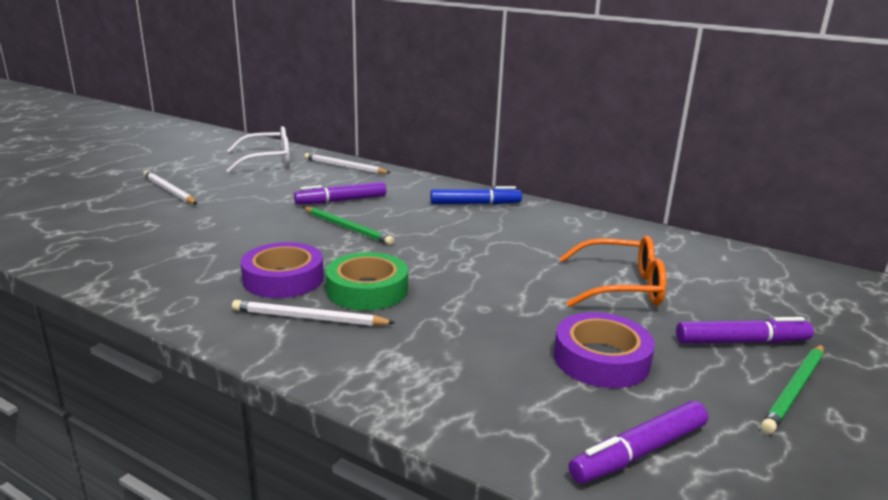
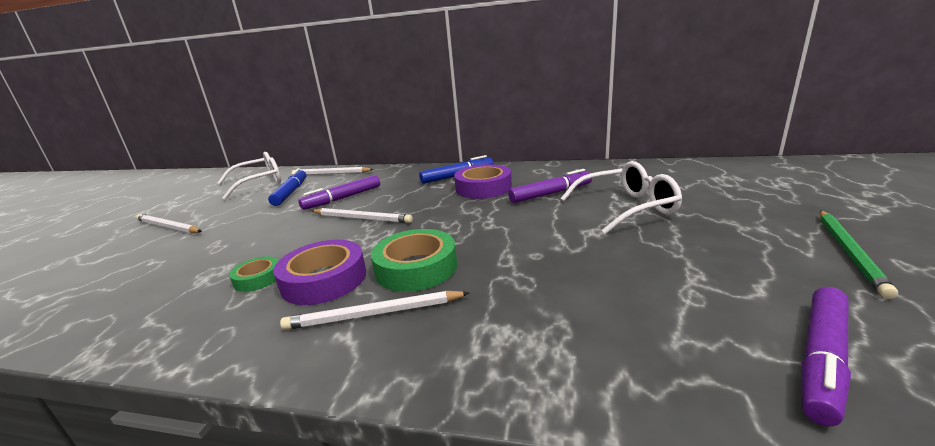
camera: 15 degrees left, 0 degrees up
(230, 262) = (258, 278): none -> green tape
(294, 180) = (291, 192): none -> blue marker
(347, 228) = (362, 218): green pencil -> white pencil
(601, 359) = (679, 272): purple tape -> purple tape (483, 188)
(620, 287) = (626, 208): orange glasses -> white glasses
(741, 342) = (761, 225): purple marker -> purple marker (551, 194)

